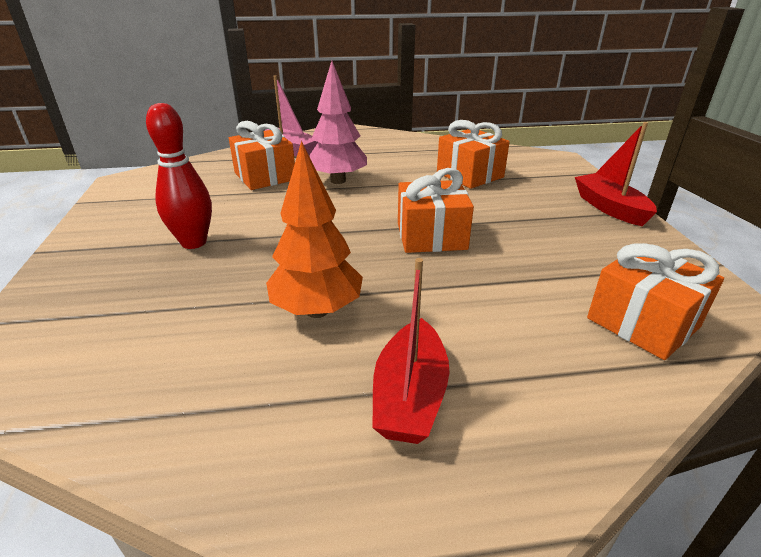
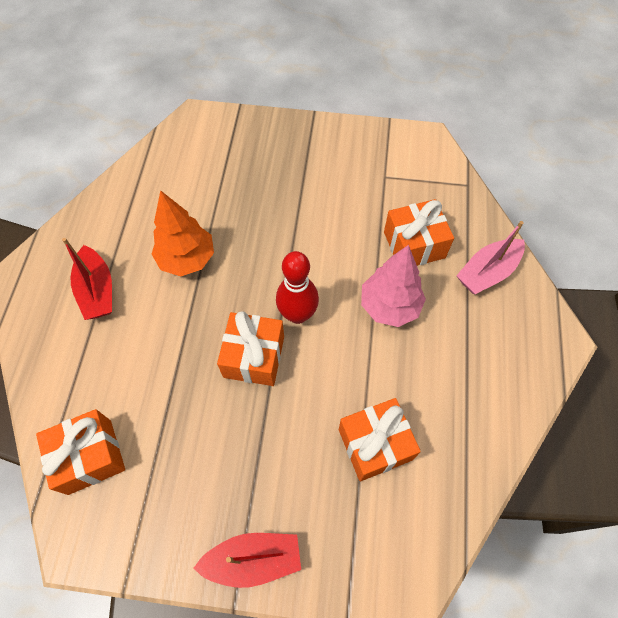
camera: 105 degrees right, 30 degrees up
(194, 242) = (298, 193): red bowling pin -> red bowling pin (297, 314)
(410, 396) = (97, 291): red boat -> red boat turned 135 degrees counterclockwise

